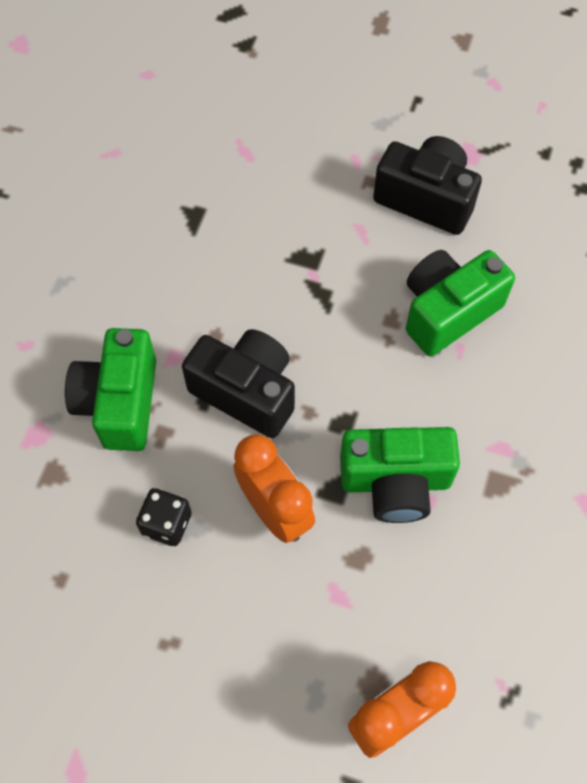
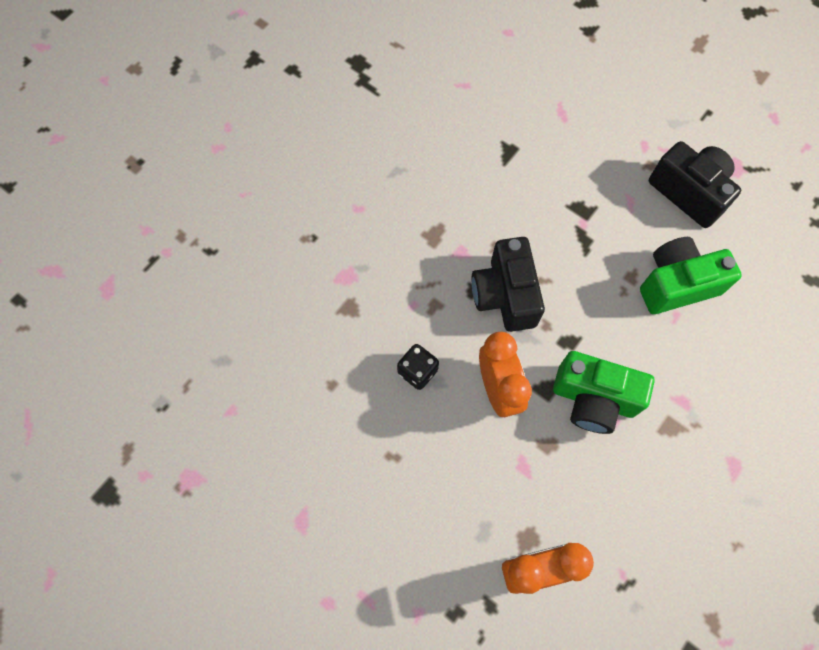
camera: 20 degrees right, 5 degrees up
(120, 402) = (411, 272): green camera -> none
(246, 392) = (505, 295): black camera -> black camera turned 150 degrees counterclockwise

